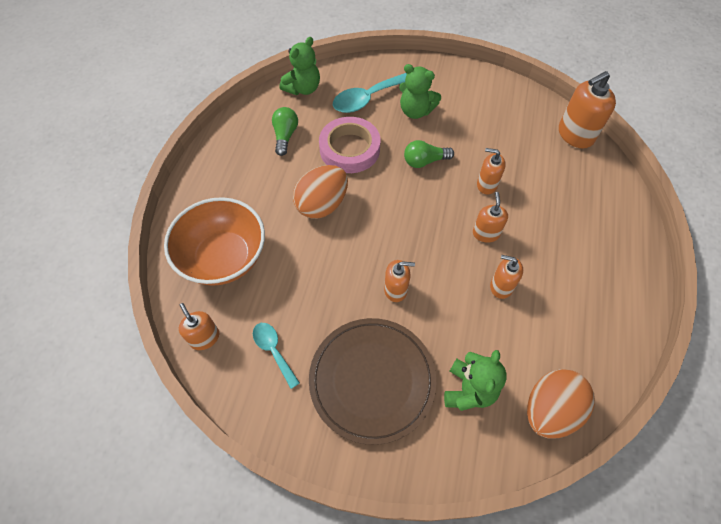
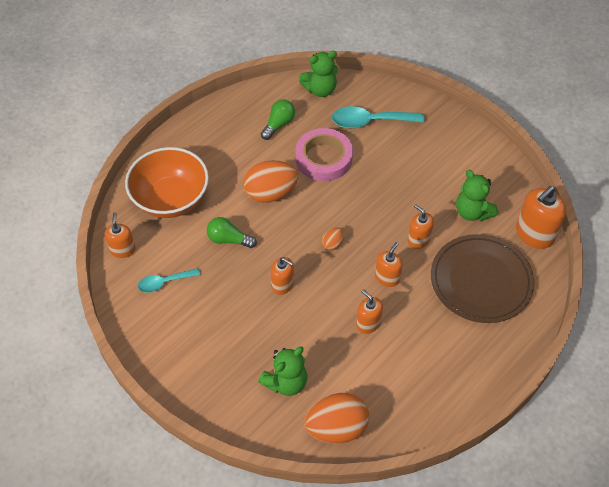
camera: 30 degrees right, 5 degrees down
(273, 350) = (164, 282): turquoise spoon -> turquoise spoon turned 105 degrees counterclockwise
(372, 380) = (220, 338): brown plate -> brown plate (481, 280)
(414, 225) = (332, 244): none -> orange egg
(415, 111) = (403, 150): green teddy bear -> green teddy bear (472, 212)
(424, 161) = (379, 196): green light bulb -> green light bulb (229, 239)
(575, 134) = (534, 234): orange soap dispenser -> orange soap dispenser turned 45 degrees counterclockwise

